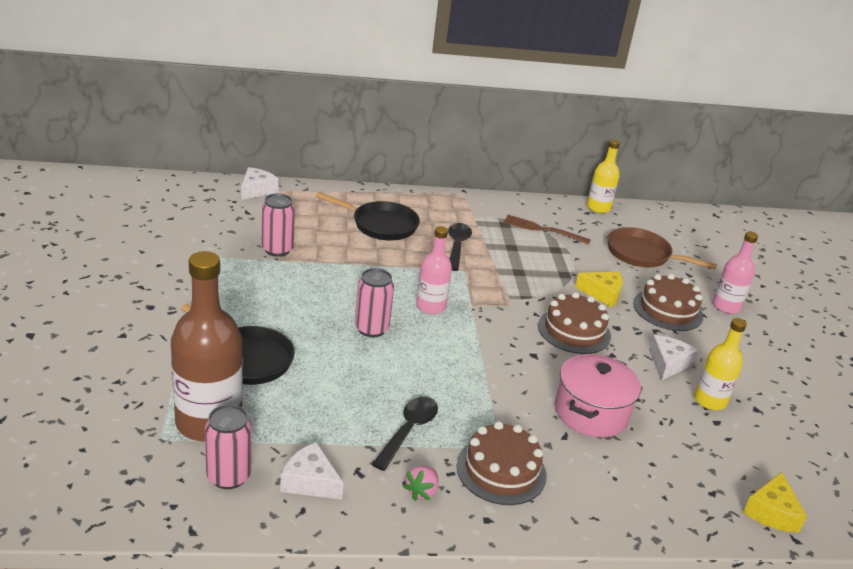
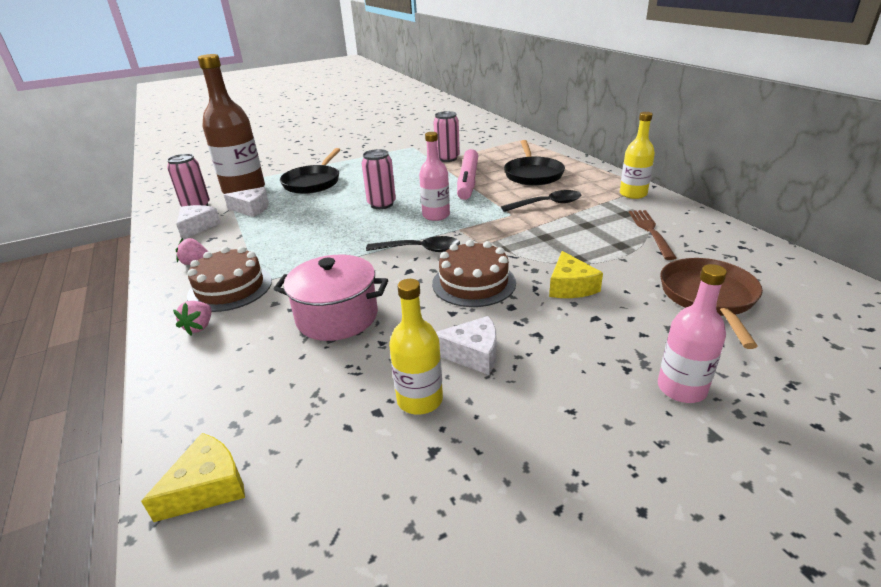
camera: 75 degrees right, 0 degrees up
(257, 190) = (514, 136): white cheese -> white cheese (252, 209)
(361, 262) = (468, 181): none -> pink marker
(408, 431) = (264, 243): black spoon -> black spoon (420, 250)
(568, 500) = (199, 327): none -> pink strawberry
(598, 208) = (769, 250): yellow bottle -> yellow bottle (633, 194)
(667, 310) = (598, 336): brown cake -> none
(771, 512) = (207, 487): yellow cheese -> yellow cheese turned 135 degrees clockwise

